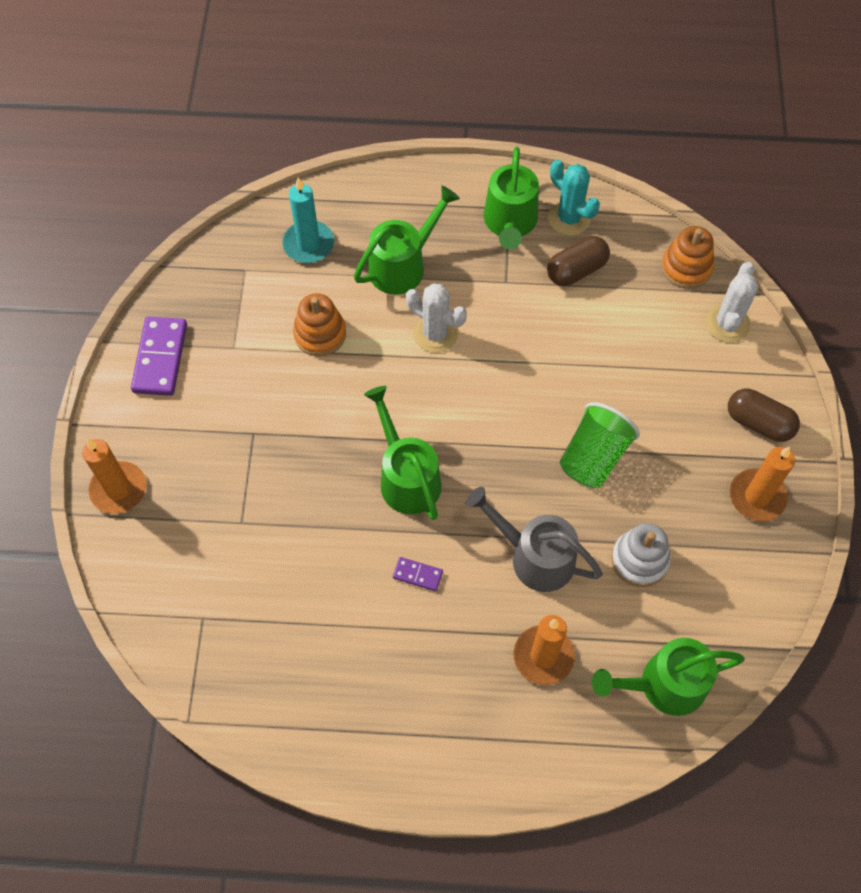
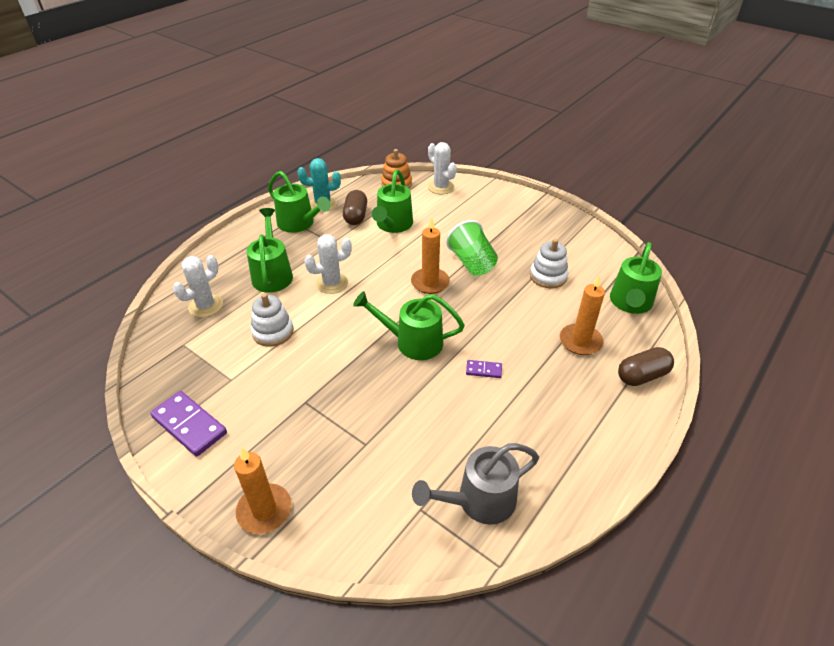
camera: 55 degrees left, 20 degrees down
(308, 244) = (206, 306): turquoise candle -> white cactus
(320, 334) = (273, 332): orange stacking toy -> white stacking toy
(417, 575) = (483, 370): purple domino -> purple domino turned 45 degrees clockwise
(534, 556) = (513, 314): grey watering can -> grey watering can (478, 501)
(593, 323) = (393, 225): none -> green watering can
(757, 497) = (544, 222): orange candle -> orange candle (430, 282)
(758, 423) = (504, 203): brown capsule -> brown capsule (642, 376)

